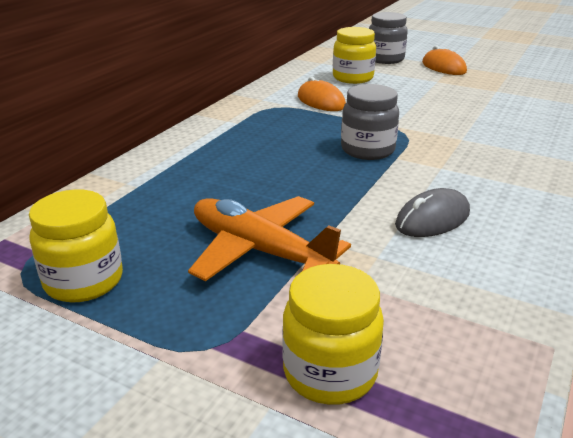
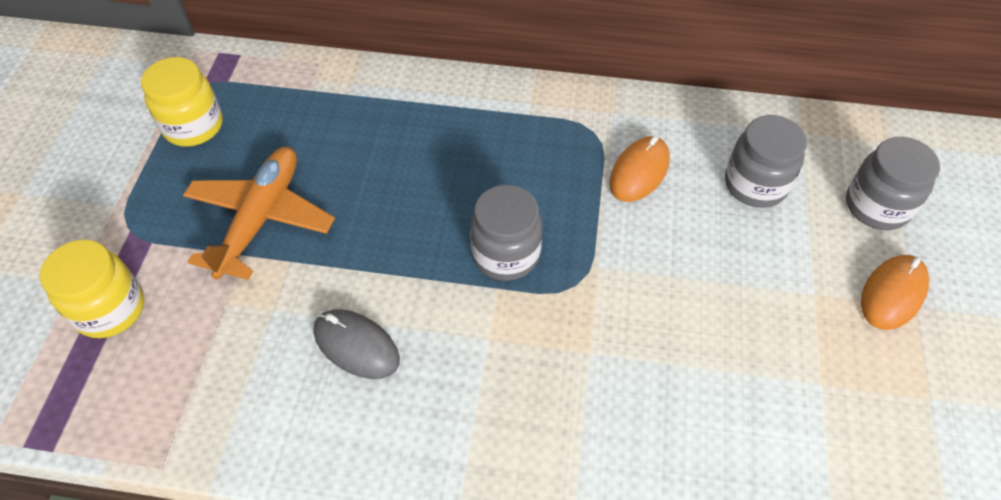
camera: 70 degrees right, 25 degrees up
(353, 78) = (755, 185): yellow jar -> grey jar

